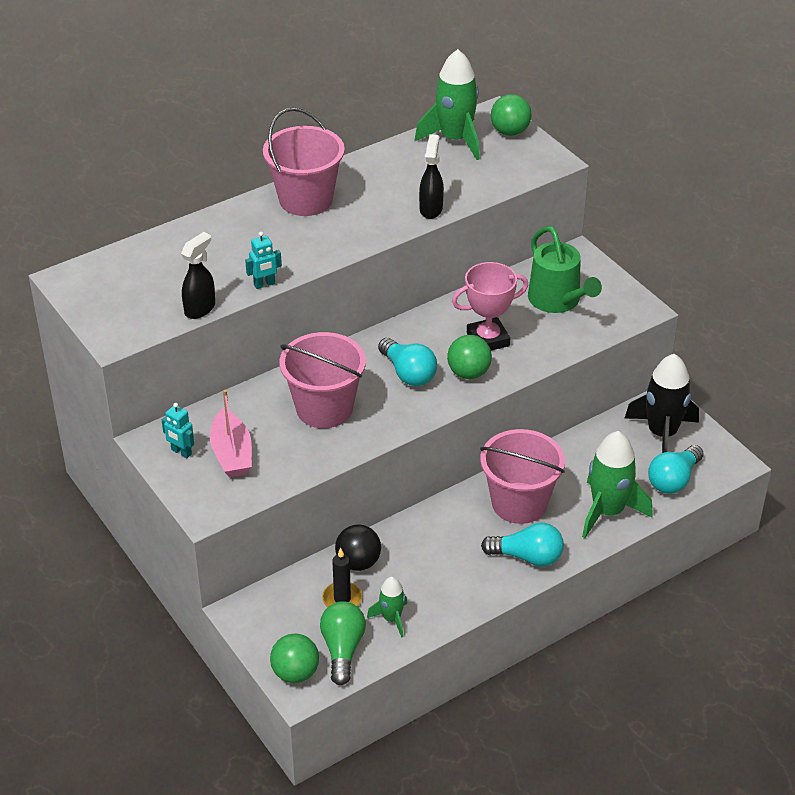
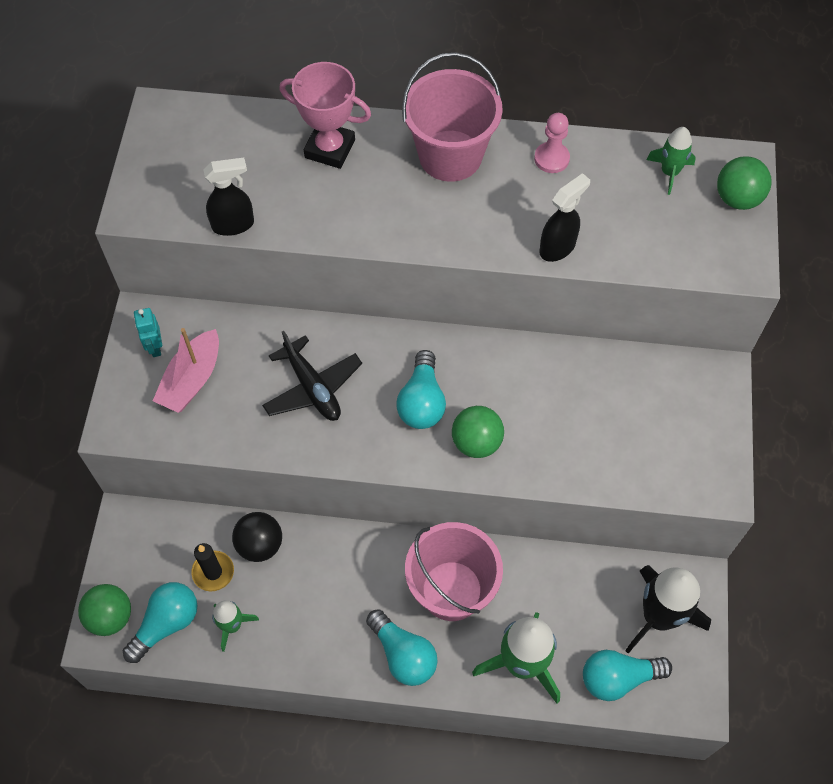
camera: 40 degrees right, 20 degrees up
(264, 284) = (315, 235): turquoise robot -> none
(324, 408) = (312, 387): pink bucket -> black plane
(342, 649) = (166, 624): green light bulb -> turquoise light bulb
(373, 169) = (551, 159): none -> pink pawn
(454, 139) = (669, 172): green rocket -> green rocket, size x0.54
(488, 339) = (532, 415): pink trophy -> pink trophy (330, 149)
(557, 300) = (645, 417): green watering can -> none

